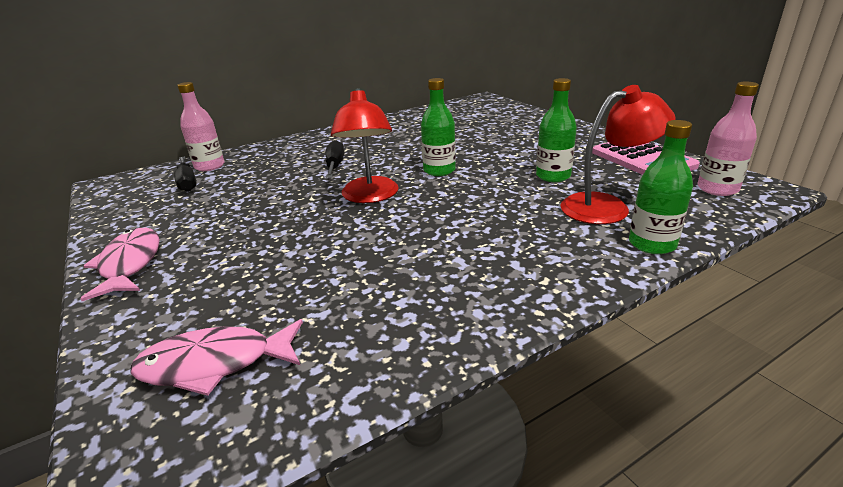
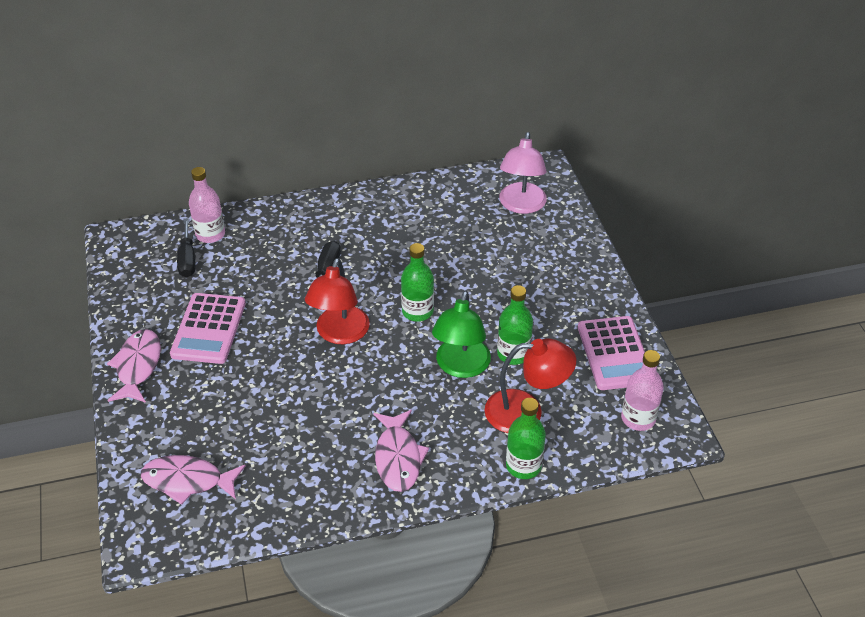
camera: 15 degrees right, 15 degrees up
(220, 220) = (209, 329): none -> pink calculator
(481, 113) = (521, 205): none -> pink lamp
(503, 270) = (398, 458): none -> pink fish
(511, 192) = (461, 367): none -> green lamp

